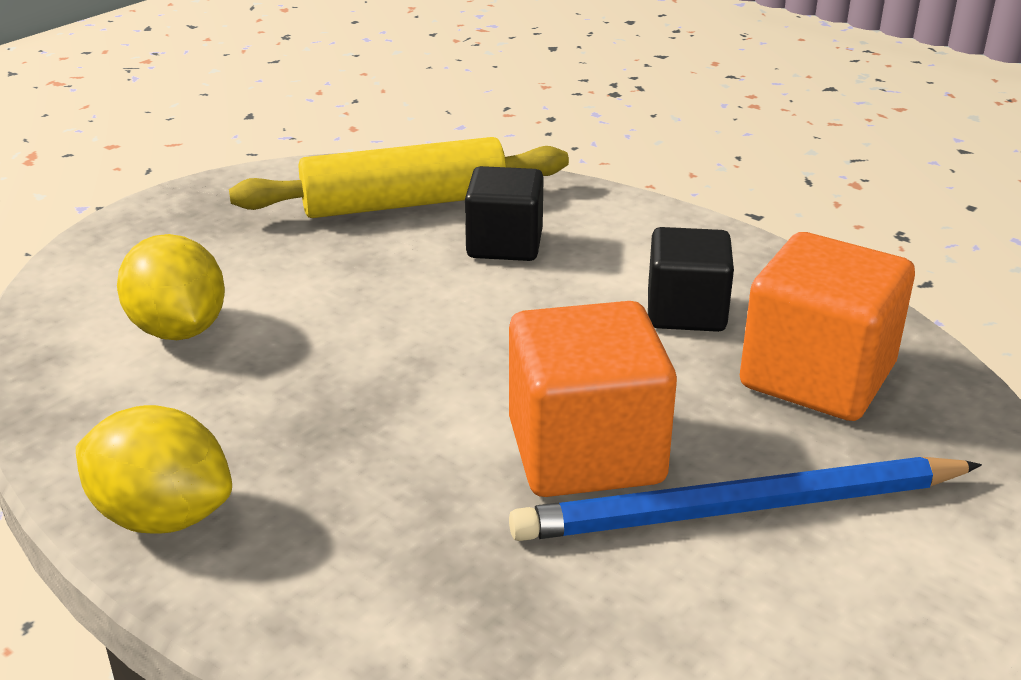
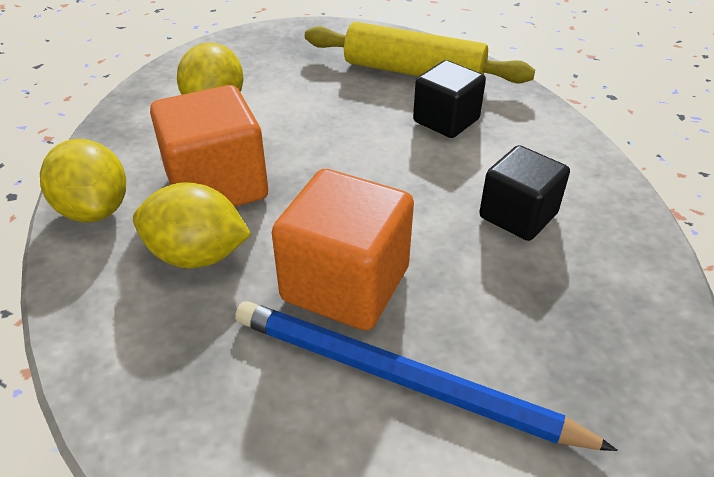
camera: 35 degrees right, 10 degrees up
(376, 502) = (197, 255): none -> yellow lemon
(817, 377) = (564, 308): orange cube -> orange cube (217, 186)

